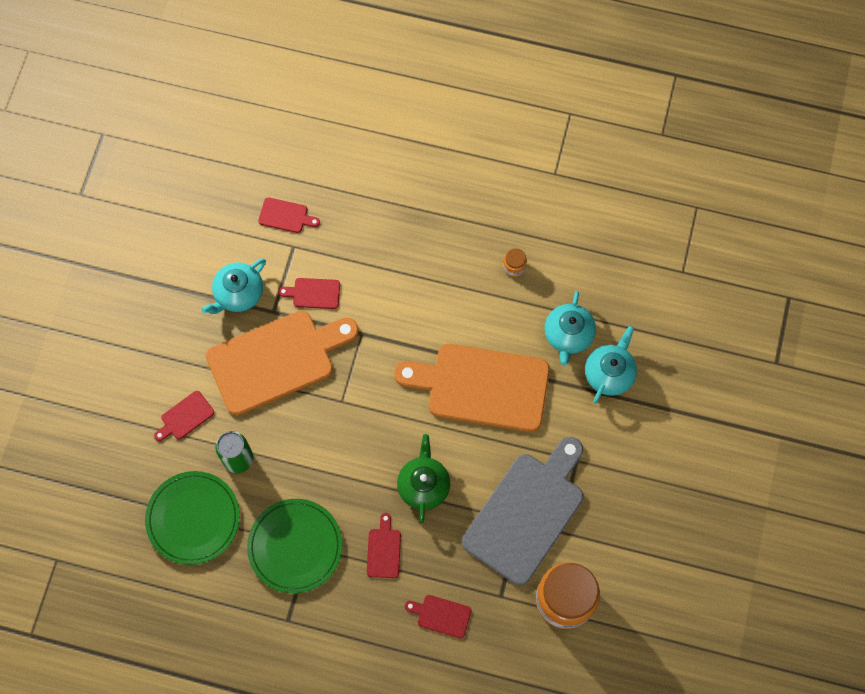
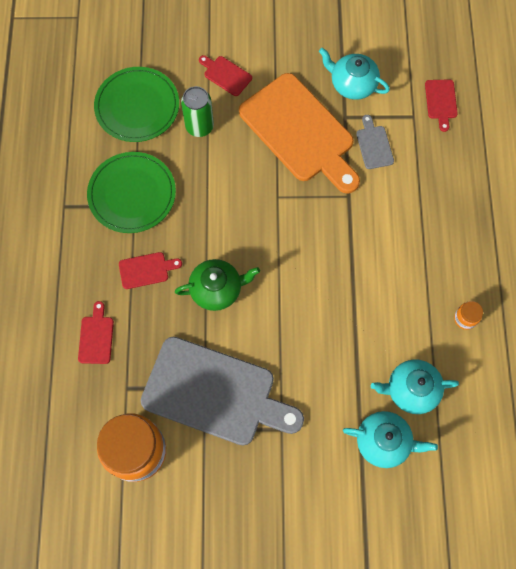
camera: 75 degrees right, 0 degrees up
(313, 293) = (374, 145): red cutting board -> grey cutting board
(482, 386) = (330, 318): orange cutting board -> none

